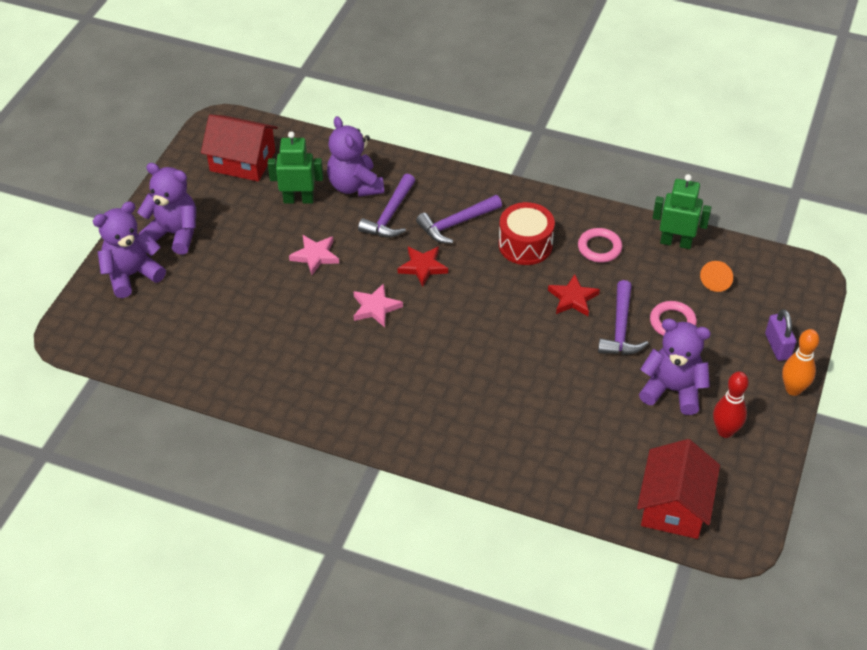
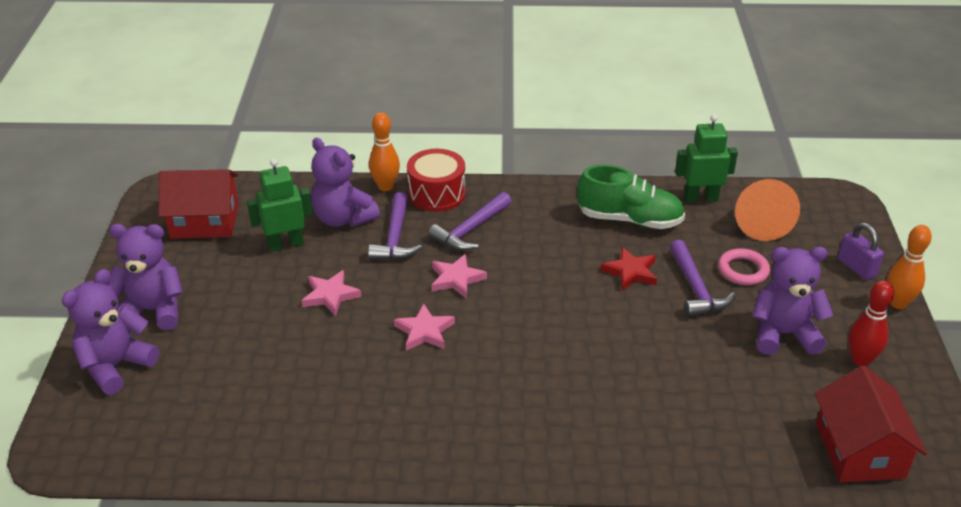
camera: 20 degrees left, 10 degrees down
(403, 163) = (385, 186): none -> orange bowling pin
(423, 267) = (456, 279): red star -> pink star
(525, 245) = (553, 233): red drum -> red drum (436, 194)
(599, 248) = (629, 219): pink ring -> green shoe
(717, 280) = (760, 222): orange cone -> orange cone, size x1.77

